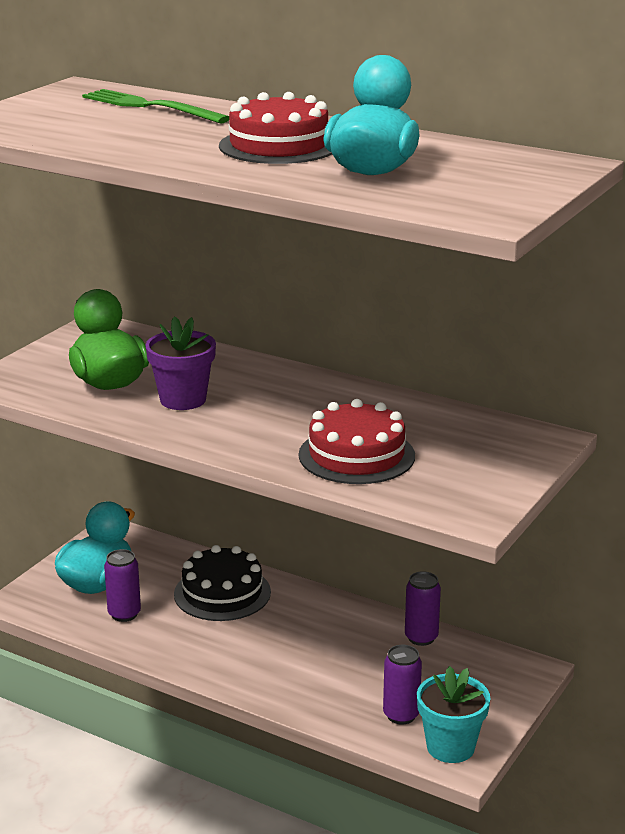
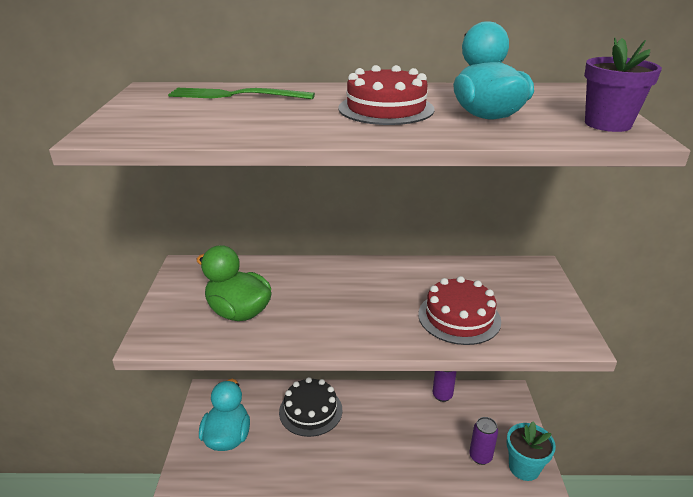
camera: 30 degrees left, 5 degrees up
(124, 614) = (263, 454): purple can -> none
(183, 400) = (304, 309): purple flower pot -> purple flower pot (607, 124)

